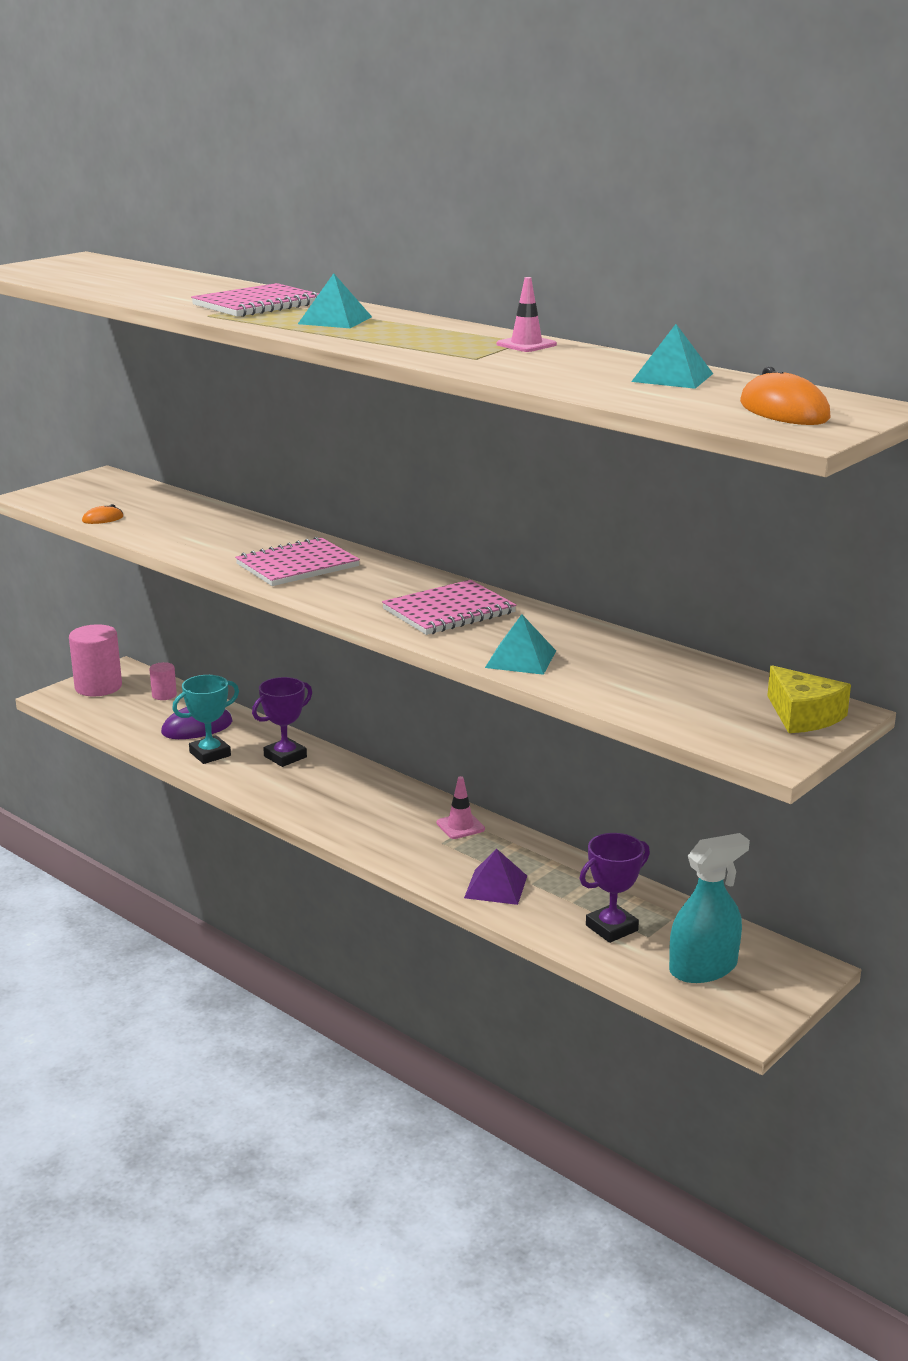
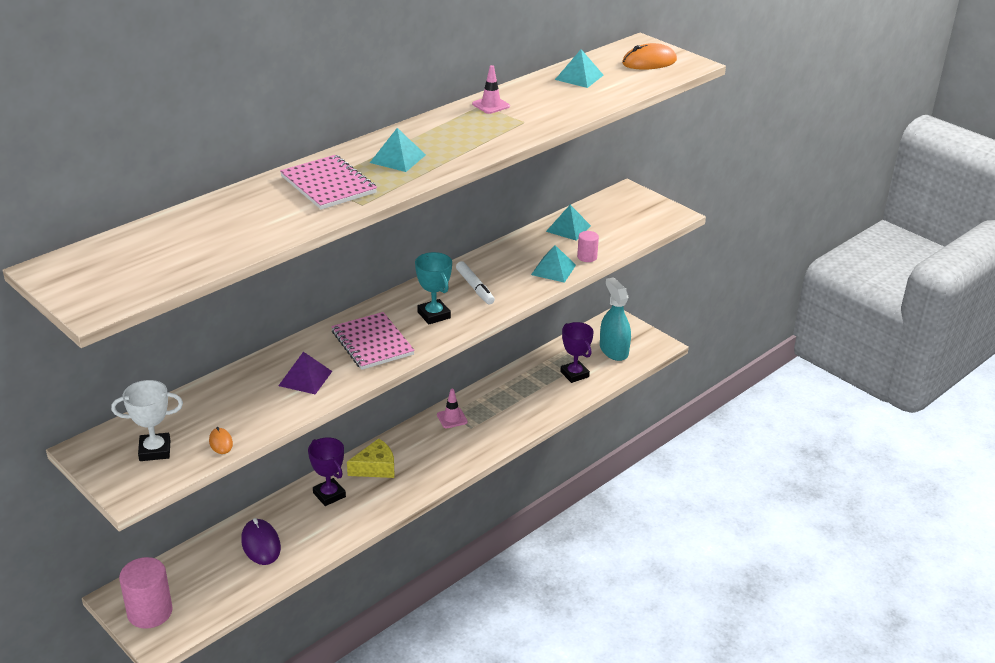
camera: 85 degrees left, 10 degrees up
(95, 498) = (155, 450): none -> white trophy
(164, 695) = (187, 566): pink cylinder -> pink cylinder (587, 257)
(210, 754) = (312, 536): turquoise trophy -> turquoise trophy (434, 315)
(449, 611) = (475, 287): pink notebook -> white marker
(496, 886) = (526, 411): purple pyramid -> purple pyramid (305, 378)
(662, 666) = (568, 228): none -> turquoise pyramid
(803, 716) = (632, 200): yellow cheese -> yellow cheese (375, 468)

